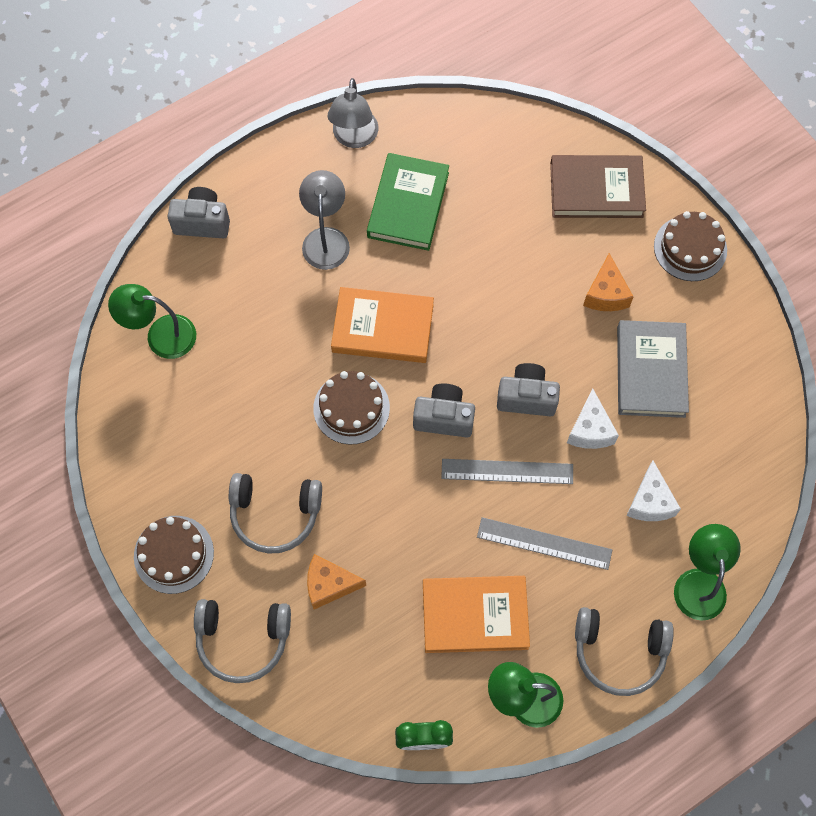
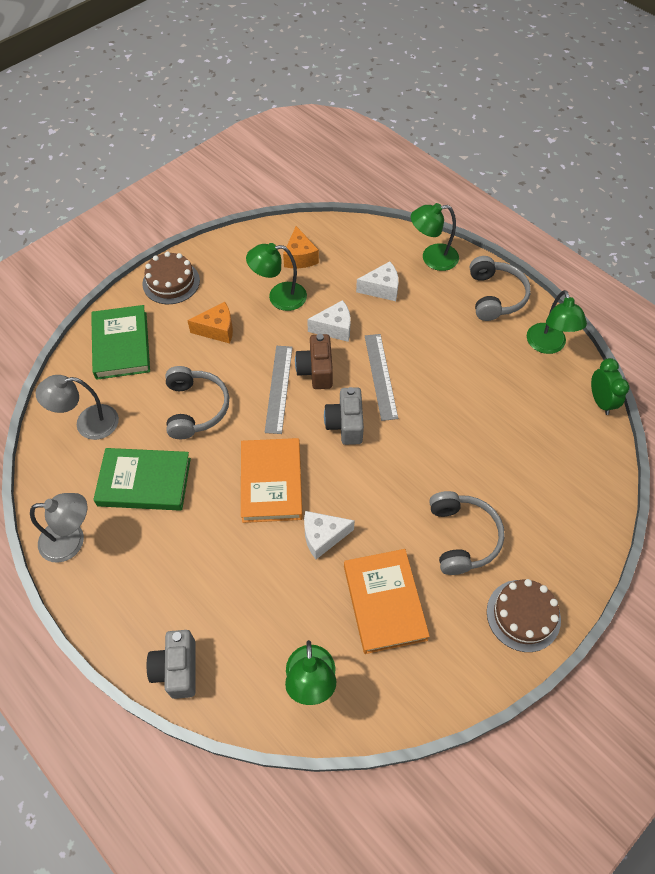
camera: 100 degrees left, 10 degrees down
(243, 639) = (575, 541): grey headphones -> grey headphones (195, 408)
(307, 370) = (323, 537): none -> white cheese
(326, 239) = (186, 546): grey lamp -> grey lamp (88, 423)
(329, 585) = (509, 484): orange cheese -> orange cheese (300, 257)
(351, 408) = (351, 494): brown cake -> none
(475, 615) = (499, 382): orange book -> orange book (384, 602)
(526, 397) = (316, 371): grey camera -> brown camera
(544, 543) = (430, 346): grey ruler -> grey ruler (278, 388)
(596, 190) = (121, 345): brown book -> green book
(650, 371) = (279, 297): grey book -> green lamp

